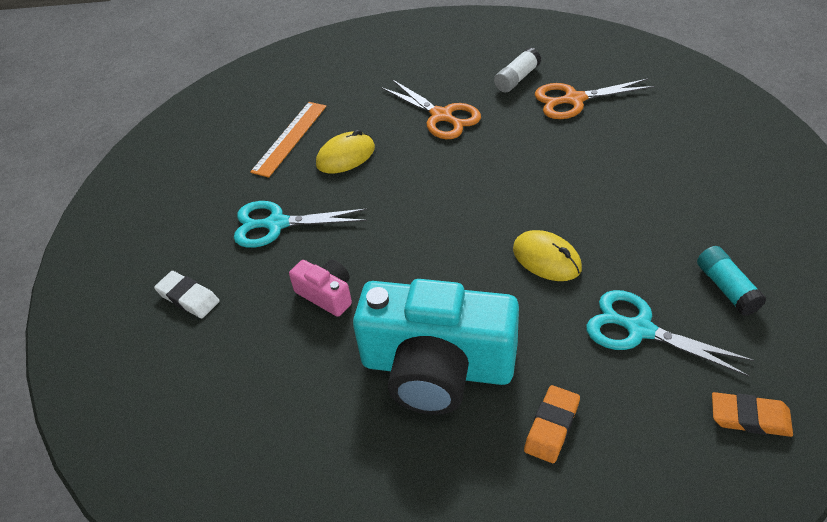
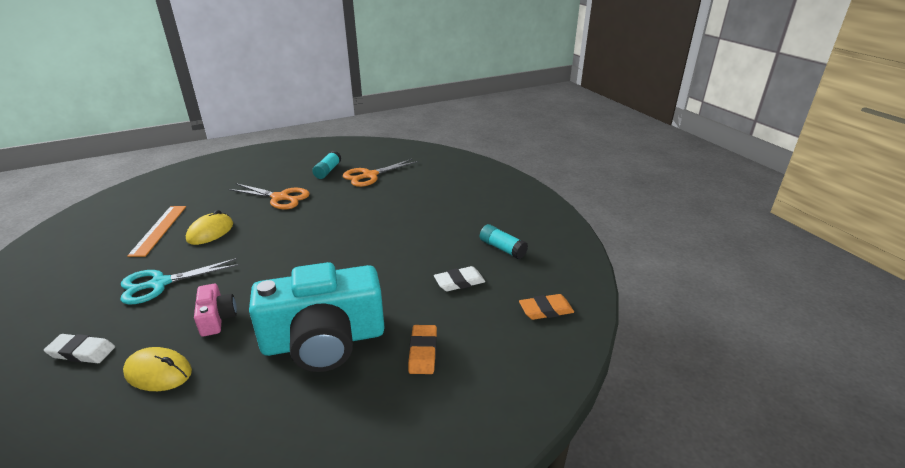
camera: 30 degrees left, 15 degrees down
(326, 294) = (217, 318): pink camera -> pink camera turned 60 degrees clockwise
(517, 78) = (327, 171): white glue stick -> turquoise glue stick
(546, 259) = (383, 259): yellow mouse -> yellow mouse (158, 372)
(640, 330) = (459, 282): turquoise scissors -> white eraser

